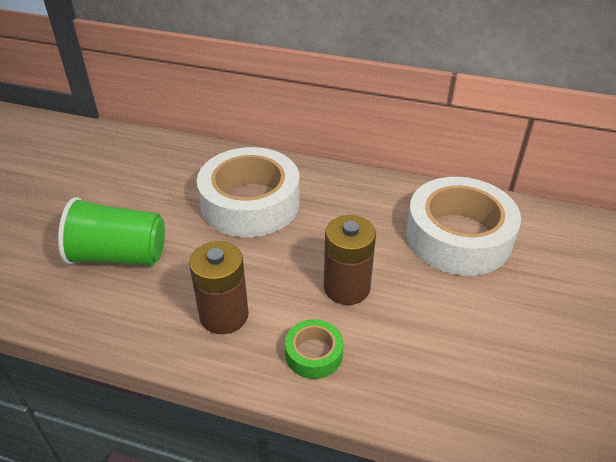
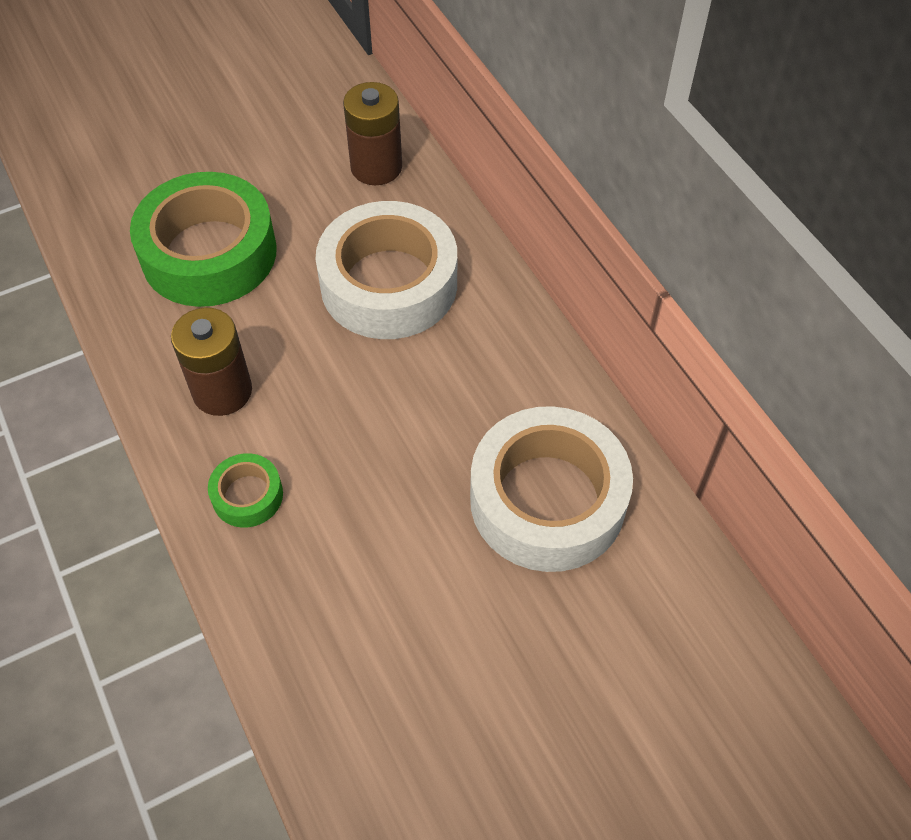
camera: 45 degrees right, 15 degrees up
(119, 255) = (209, 253): green cup -> green tape
(346, 287) = (358, 457): brown battery -> brown battery (376, 167)

